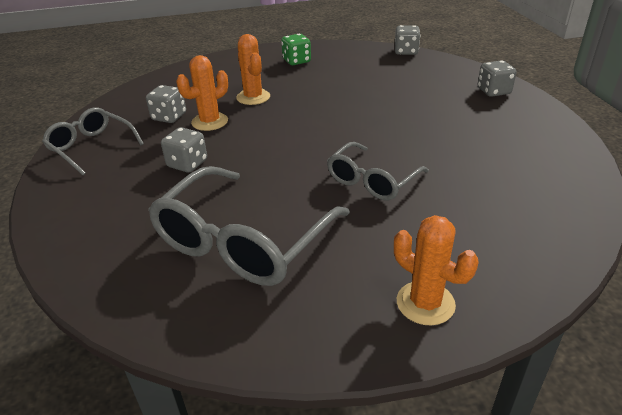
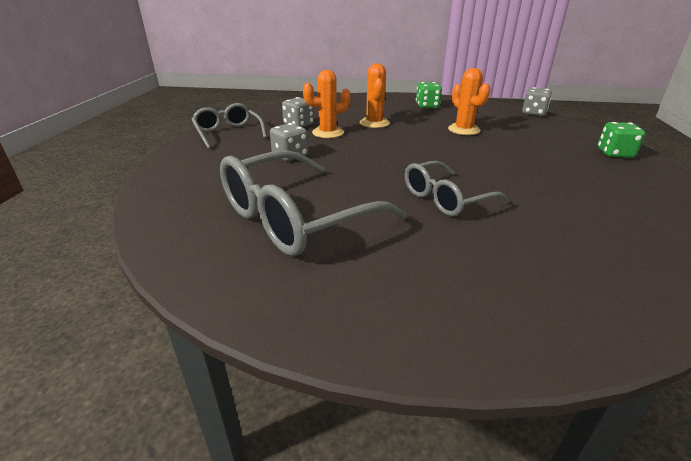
camera: 20 degrees right, 5 degrees down
(425, 303) = (443, 316): orange cactus -> orange cactus (464, 130)
(493, 91) = (614, 153): grey dice -> green dice

